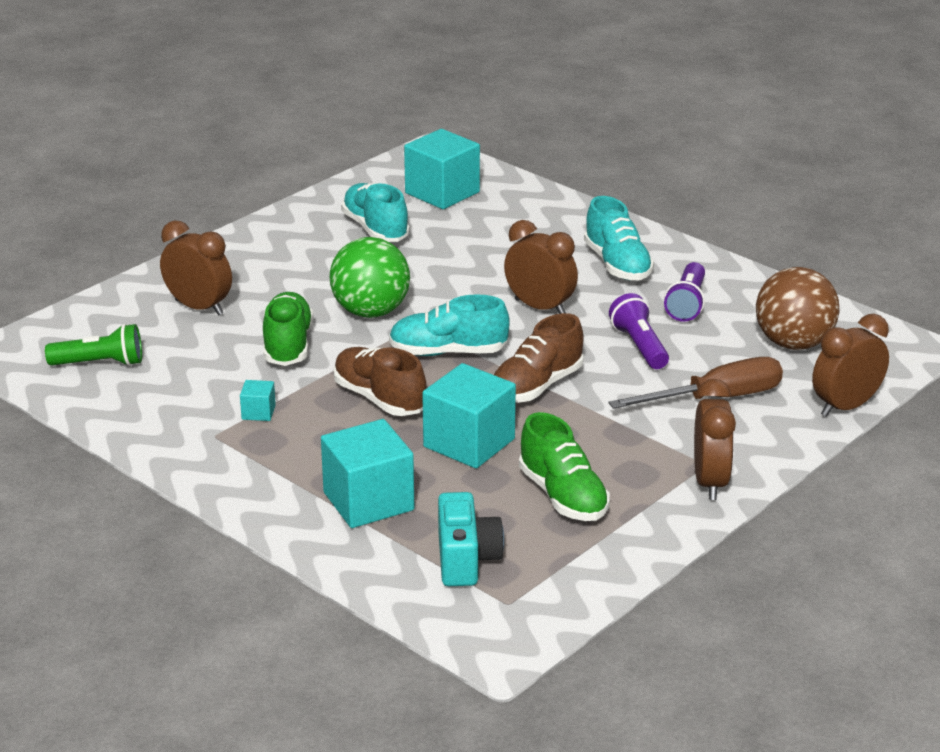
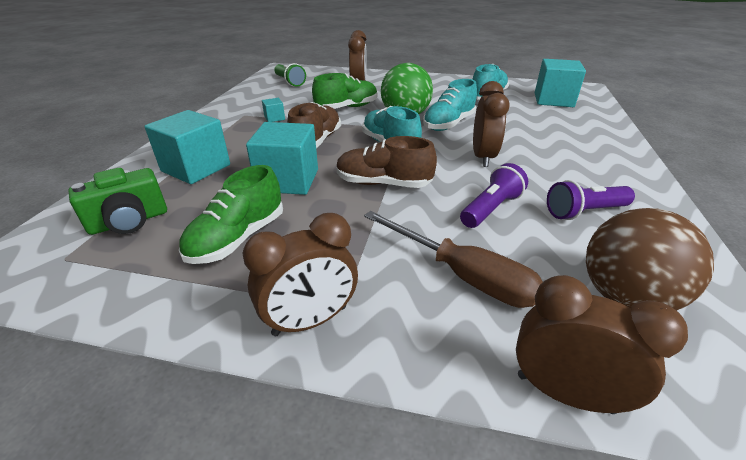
camera: 60 degrees right, 5 degrees up
(466, 559) = (129, 221): turquoise camera -> green camera
(617, 265) = (582, 168): turquoise shoe -> turquoise shoe (448, 124)

